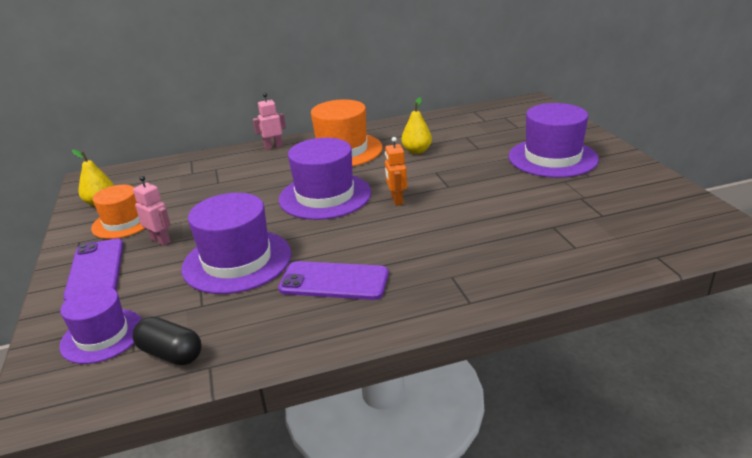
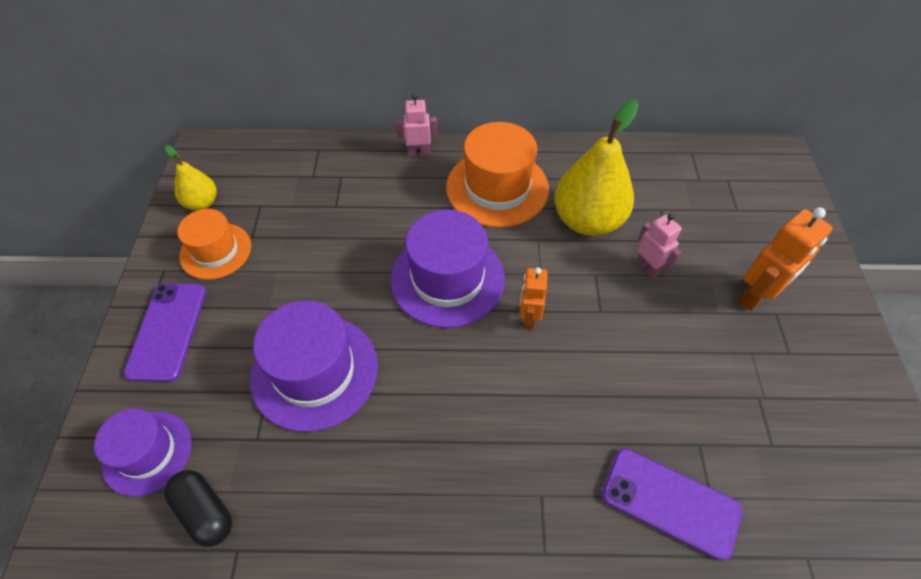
camera: 15 degrees right, 25 degrees up
(161, 240) = (245, 301): pink robot -> pink robot (648, 267)
(334, 281) = (406, 452): purple phone -> purple phone (670, 502)
(417, 151) = (587, 220): yellow pear -> yellow pear, size x1.90
(552, 158) = (756, 296): purple hat -> orange robot

